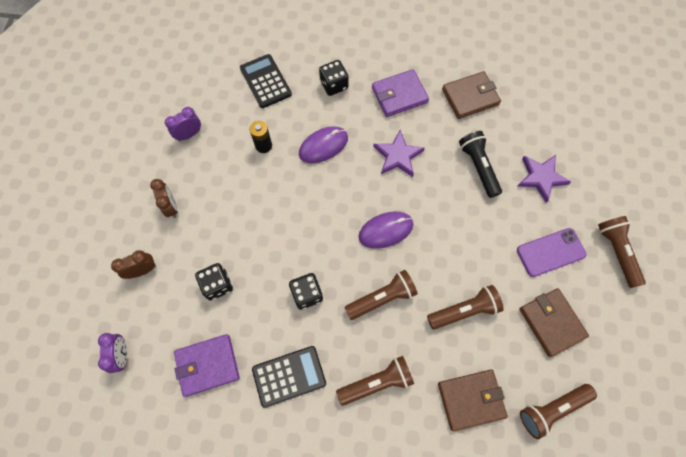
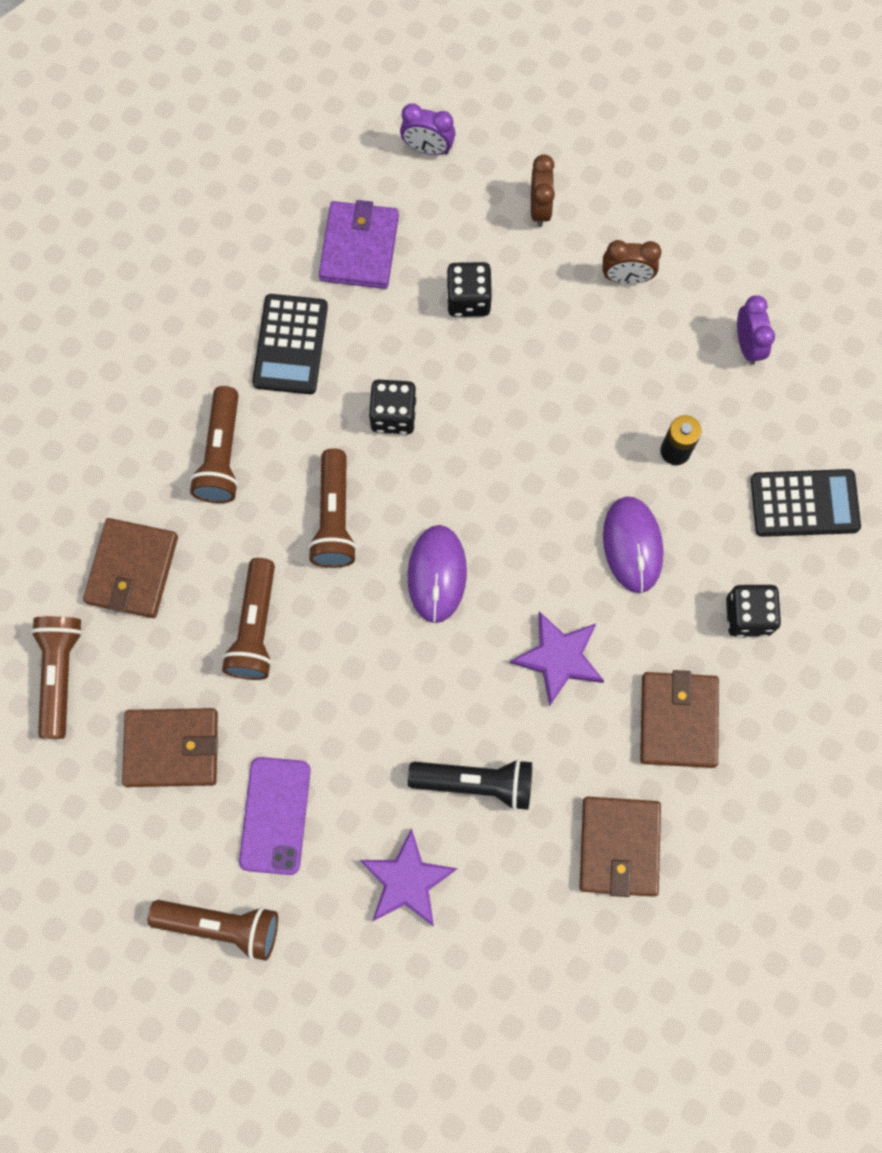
camera: 115 degrees right, 5 degrees up
(399, 95) = (678, 720): purple wallet -> brown wallet

